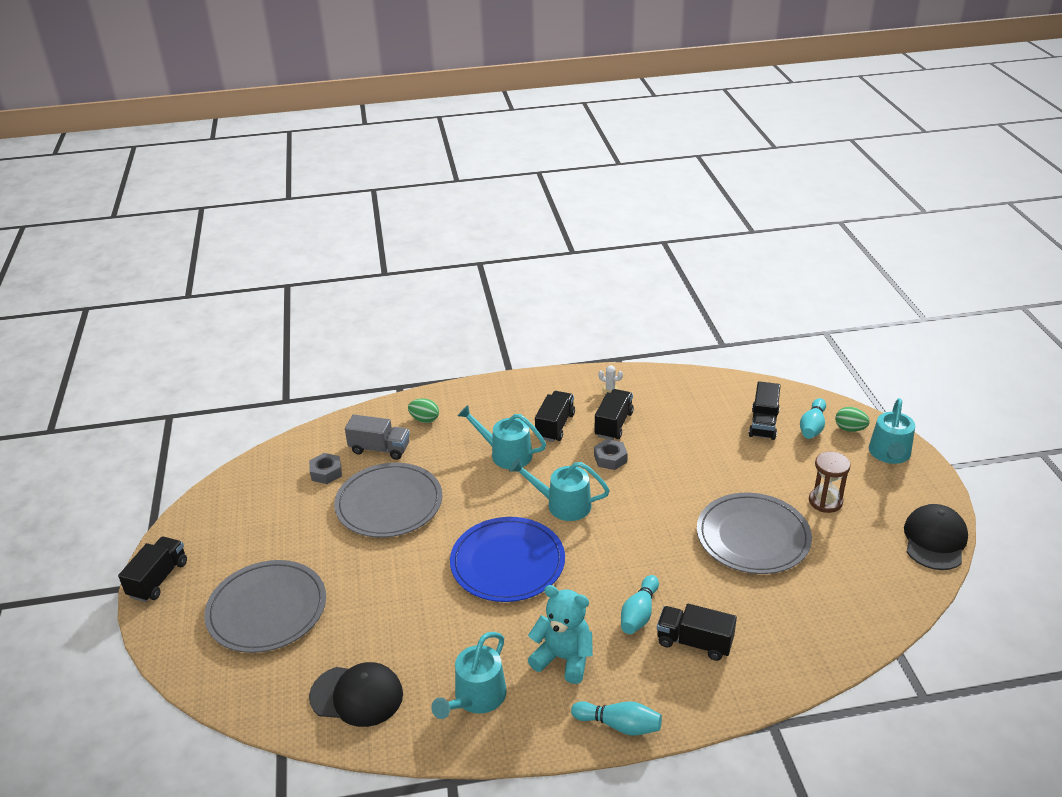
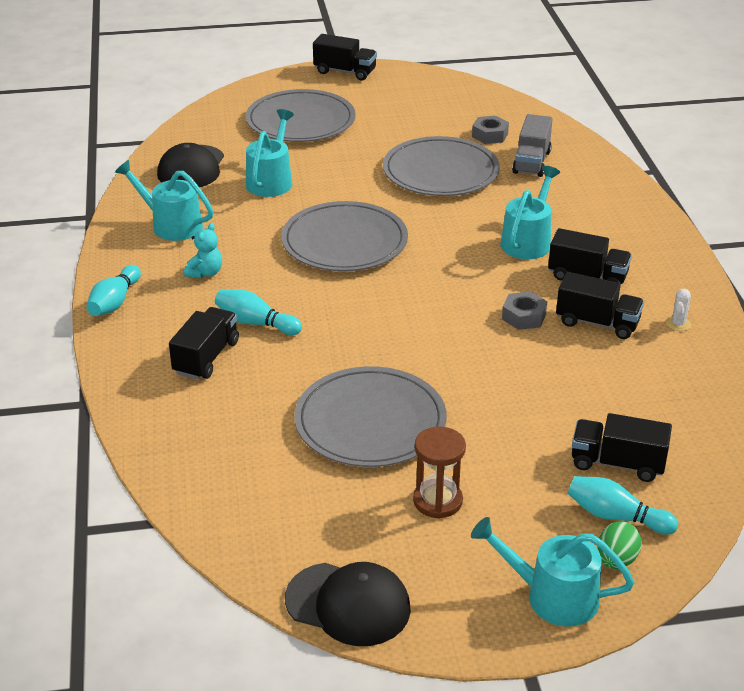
camera: 90 degrees right, 0 degrees up
(424, 419) = (588, 187): green egg -> none
(507, 562) = (344, 241): blue plate -> grey plate
(563, 505) = (436, 278): turquoise watering can -> turquoise watering can (271, 181)
(563, 658) = (205, 273): turquoise teddy bear -> turquoise teddy bear, size x0.59

